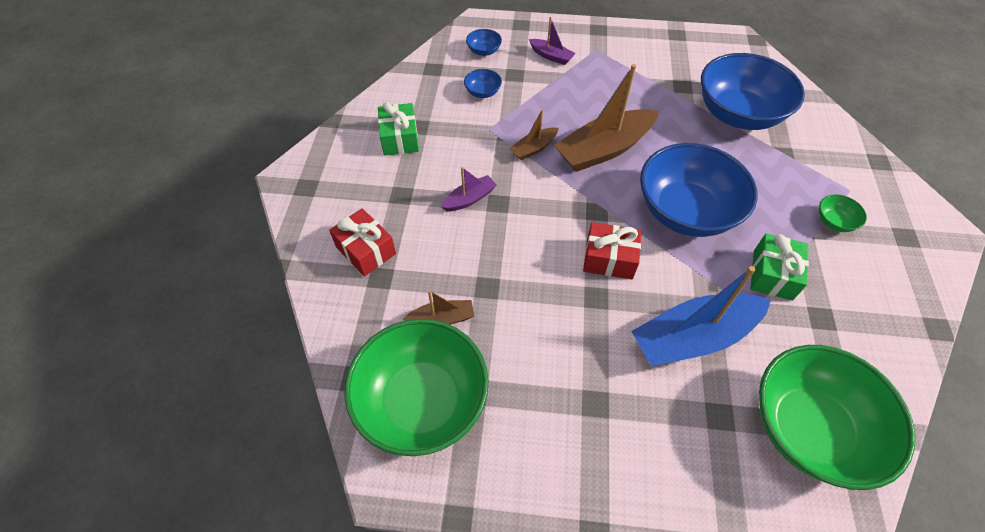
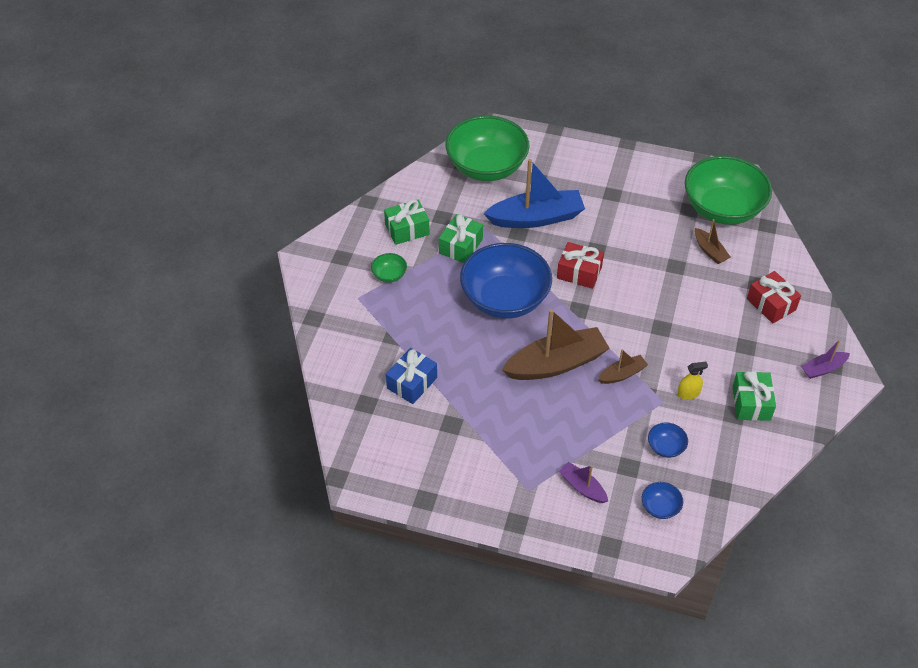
camera: 170 degrees left, 5 degrees down
(442, 319) = (710, 251): brown boat -> brown boat turned 120 degrees counterclockwise
(464, 139) = (688, 393): none -> yellow spray bottle
(469, 199) = (685, 334): purple boat -> purple boat (823, 369)
(738, 114) = (412, 383): blue bowl -> blue gift
(855, 289) = (407, 229): none -> green gift

